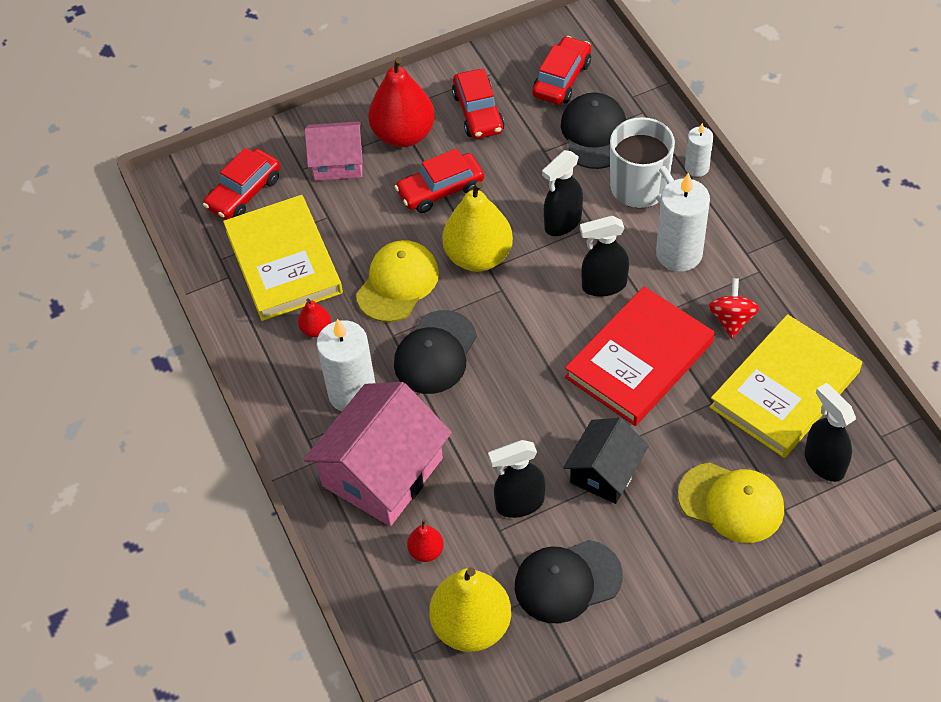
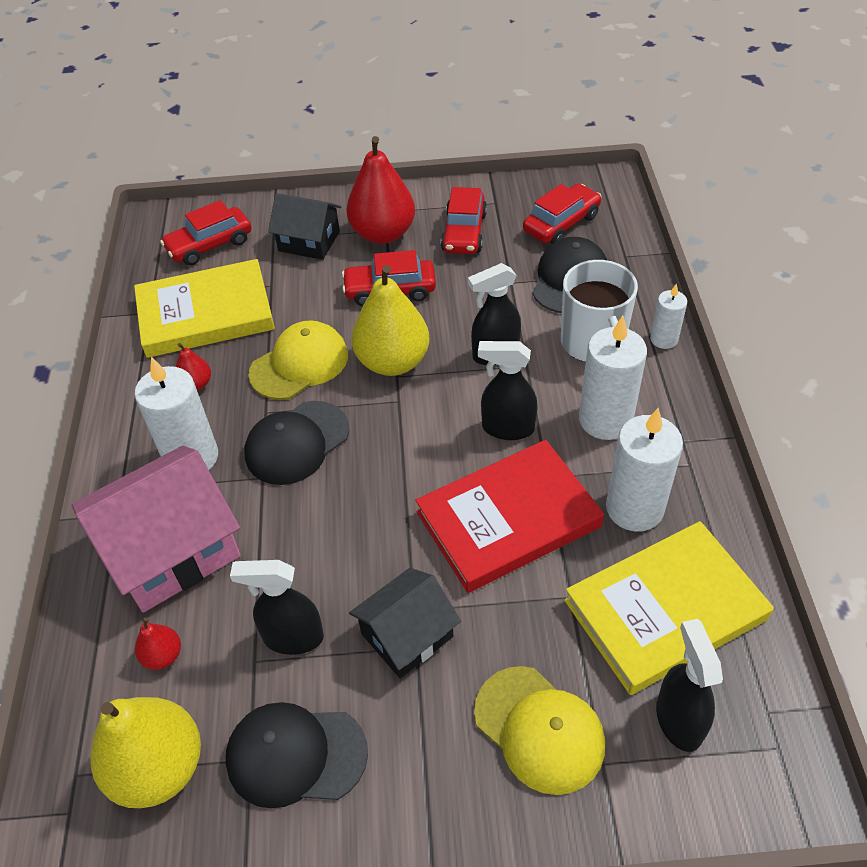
camera: 20 degrees right, 5 degrees down
(283, 262) = (206, 313): yellow book -> yellow book turned 75 degrees clockwise
(338, 162) = (309, 241): pink house -> black house
(731, 320) = (634, 508): red spinning top -> white candle

